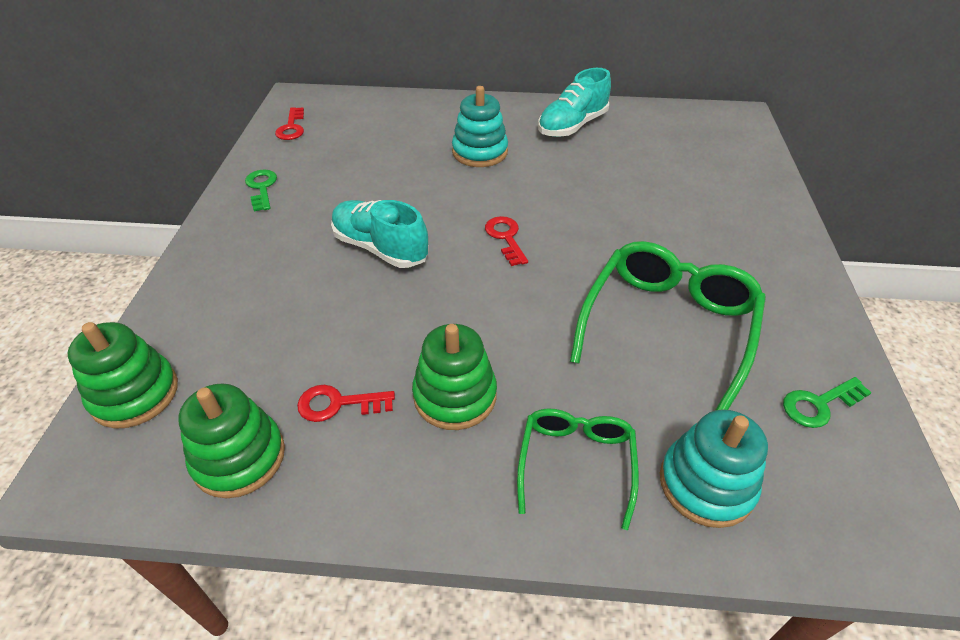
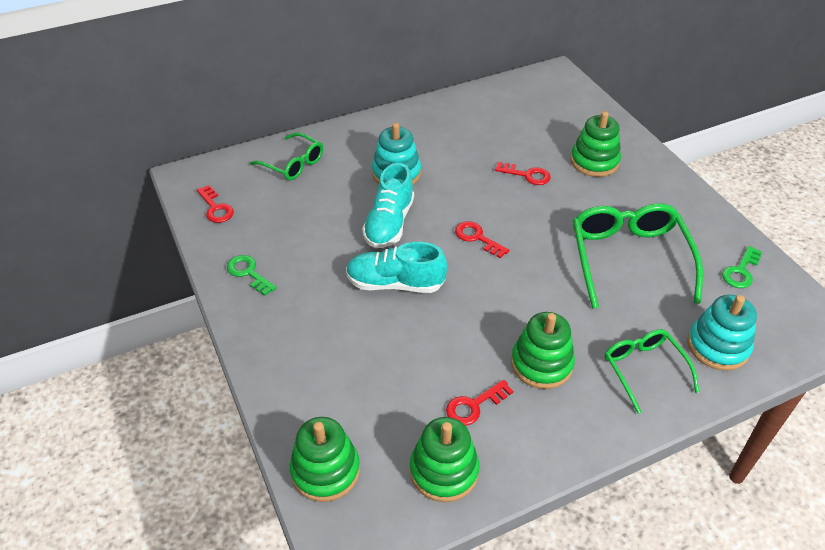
camera: 30 degrees left, 0 degrees up
(392, 114) = (293, 164): none -> green glasses
(572, 126) = (446, 124): turquoise shoe -> turquoise shoe (389, 223)
(618, 198) = (527, 175): none -> red key
(712, 211) = (594, 162): none -> green stacking toy

